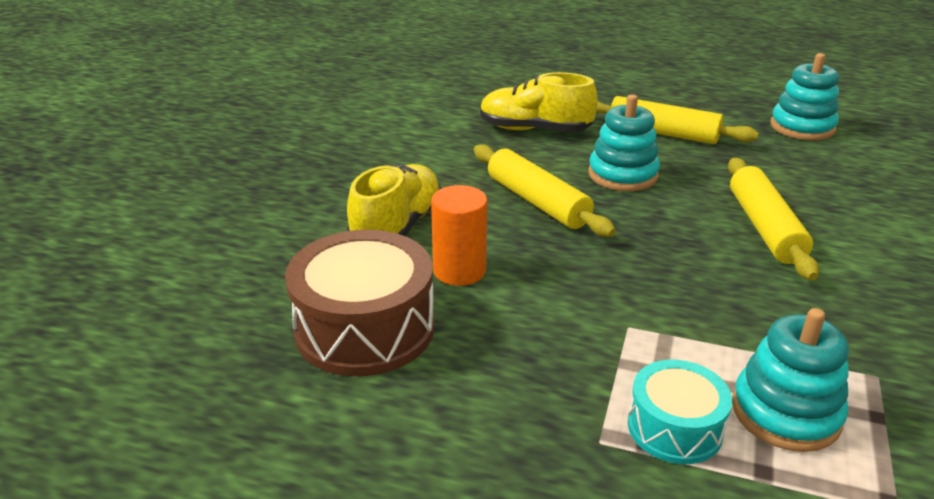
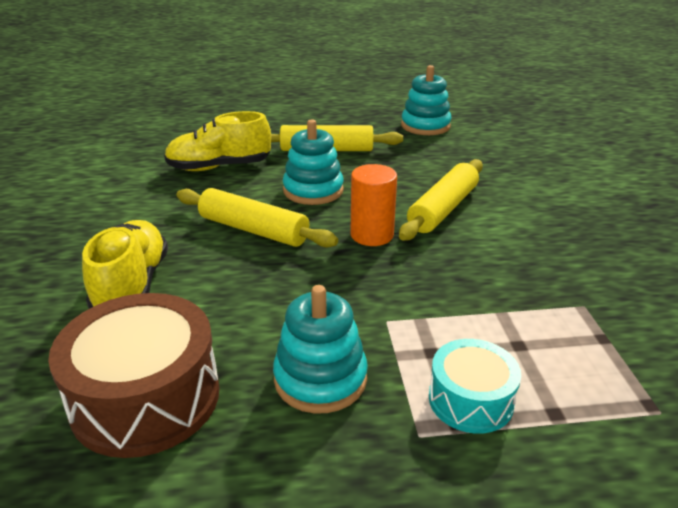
camera: 25 degrees left, 0 degrees up
(459, 271) = (213, 312): orange cylinder -> orange cylinder (372, 235)
(764, 227) = (443, 209): yellow rolling pin -> yellow rolling pin turned 60 degrees clockwise
(785, 413) = (542, 357): turquoise stacking toy -> turquoise stacking toy (320, 379)

